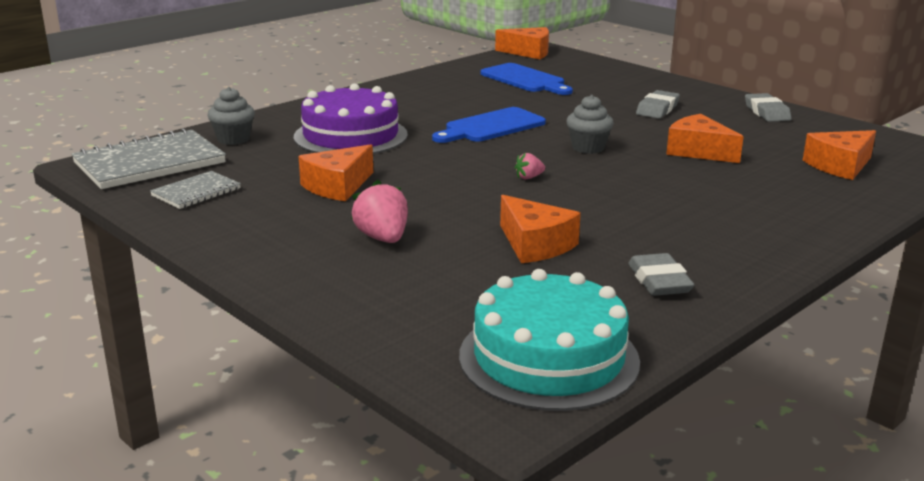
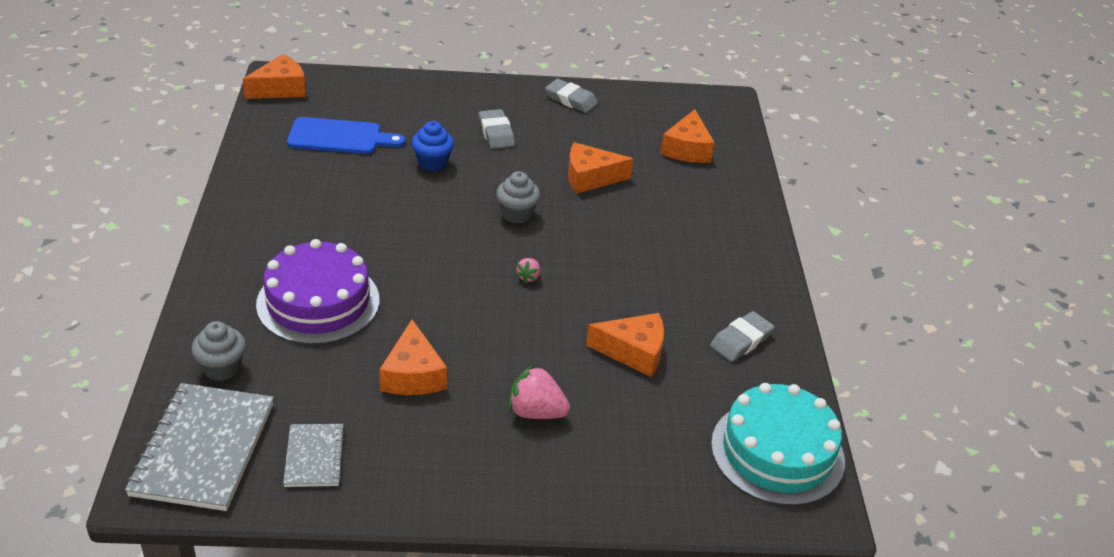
camera: 50 degrees left, 15 degrees up
(491, 127) = (411, 224): blue cutting board -> none
(571, 107) = (432, 163): none -> blue cupcake
(659, 281) = (741, 340): grey eraser -> grey eraser turned 75 degrees counterclockwise

